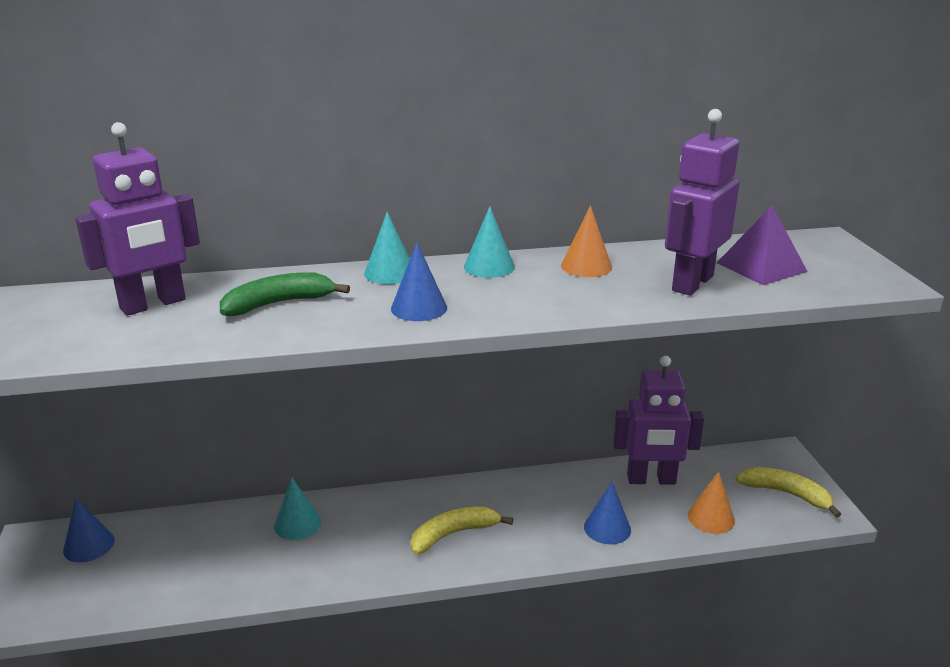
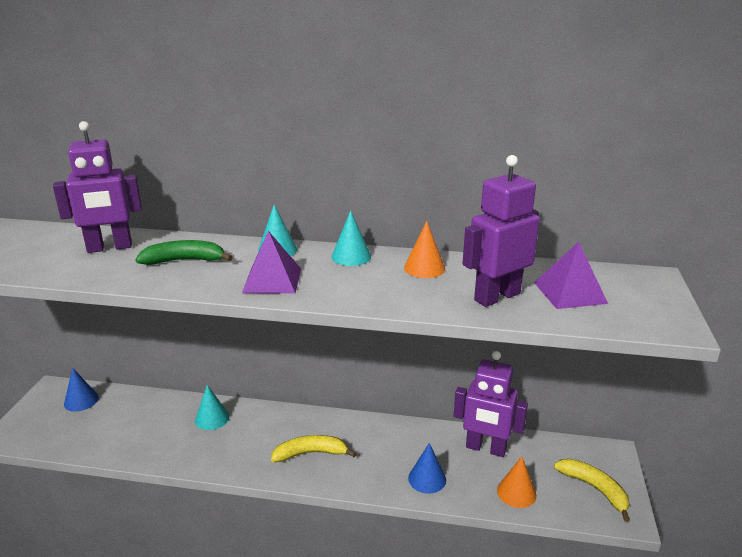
camera: 20 degrees right, 0 degrees up
(419, 308) = (272, 280): blue cone -> purple pyramid

